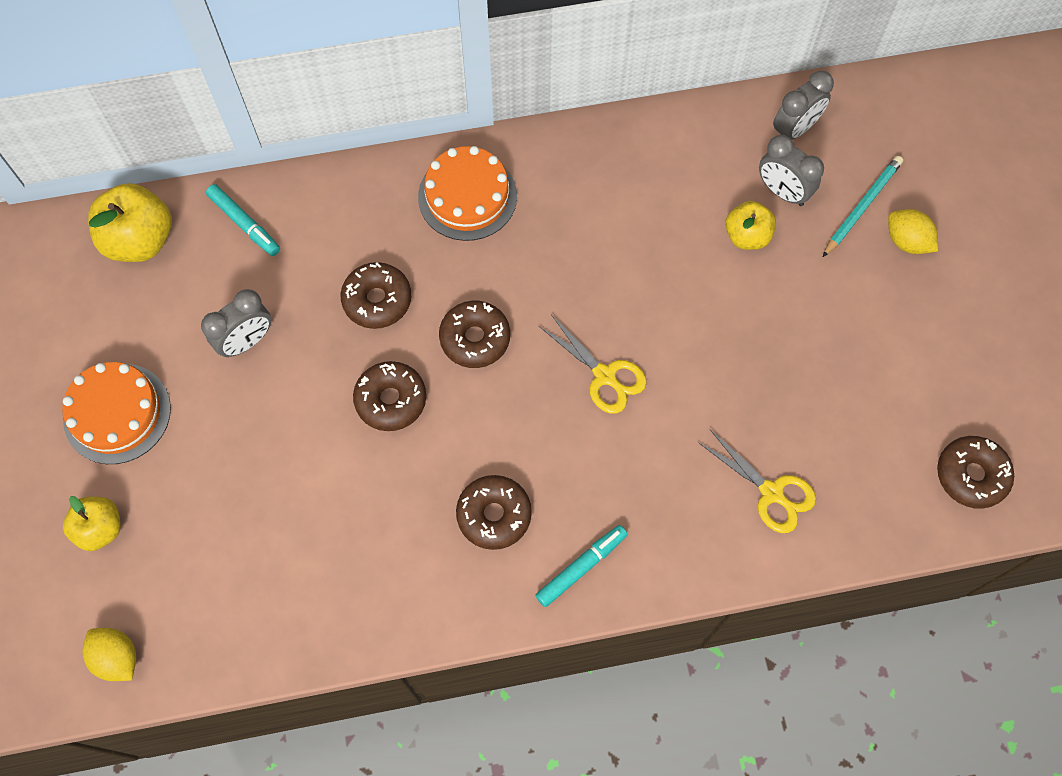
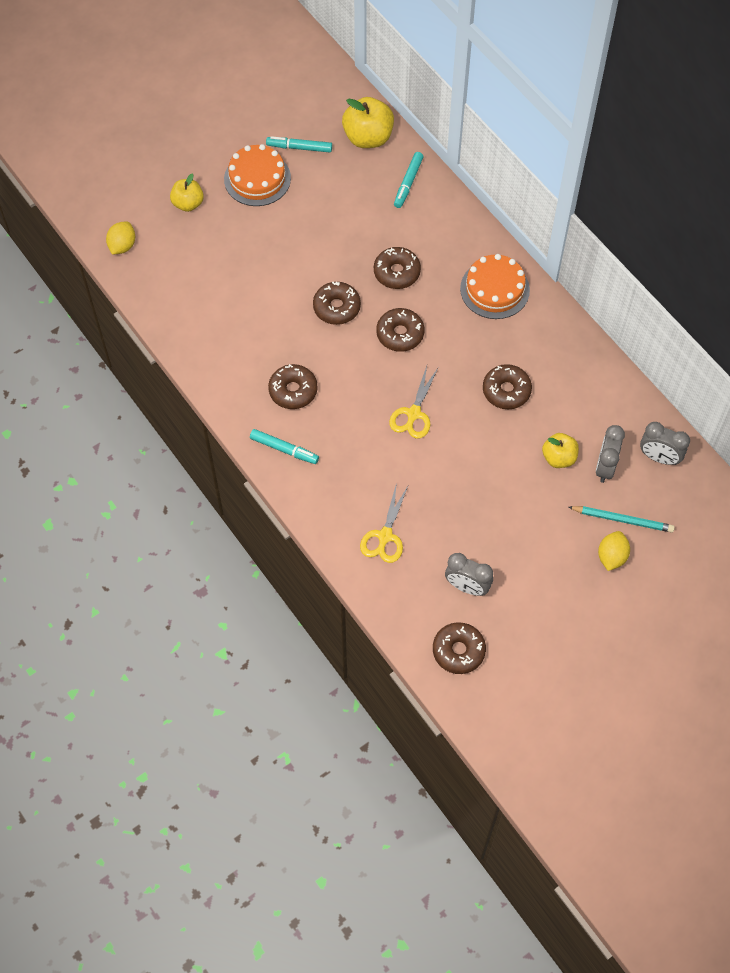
camera: 65 degrees right, 5 degrees down
(100, 334) = (299, 147): none -> turquoise marker
(246, 341) = (334, 219): grey clock -> grey clock (467, 586)
(623, 251) = (506, 391): none -> brown donut

